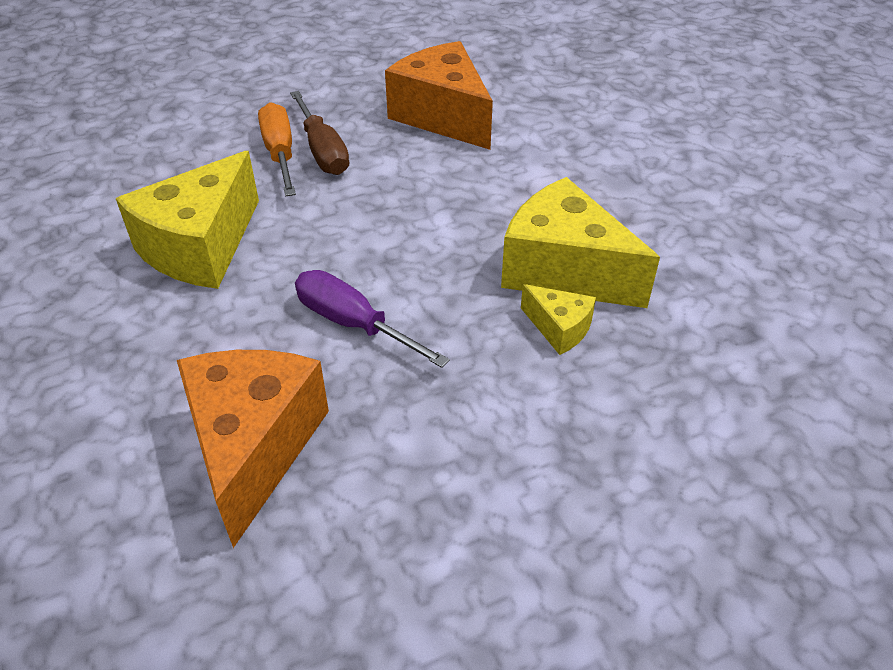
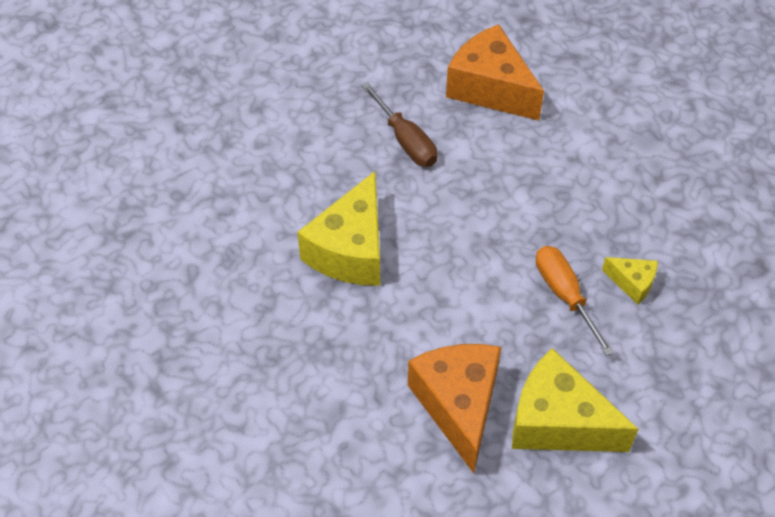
camera: 10 degrees left, 10 degrees up
(280, 154) = (372, 148): orange screwdriver -> orange screwdriver (565, 295)
(354, 324) = (489, 301): purple screwdriver -> none
(564, 271) = (624, 232): yellow cheese -> yellow cheese (558, 422)

